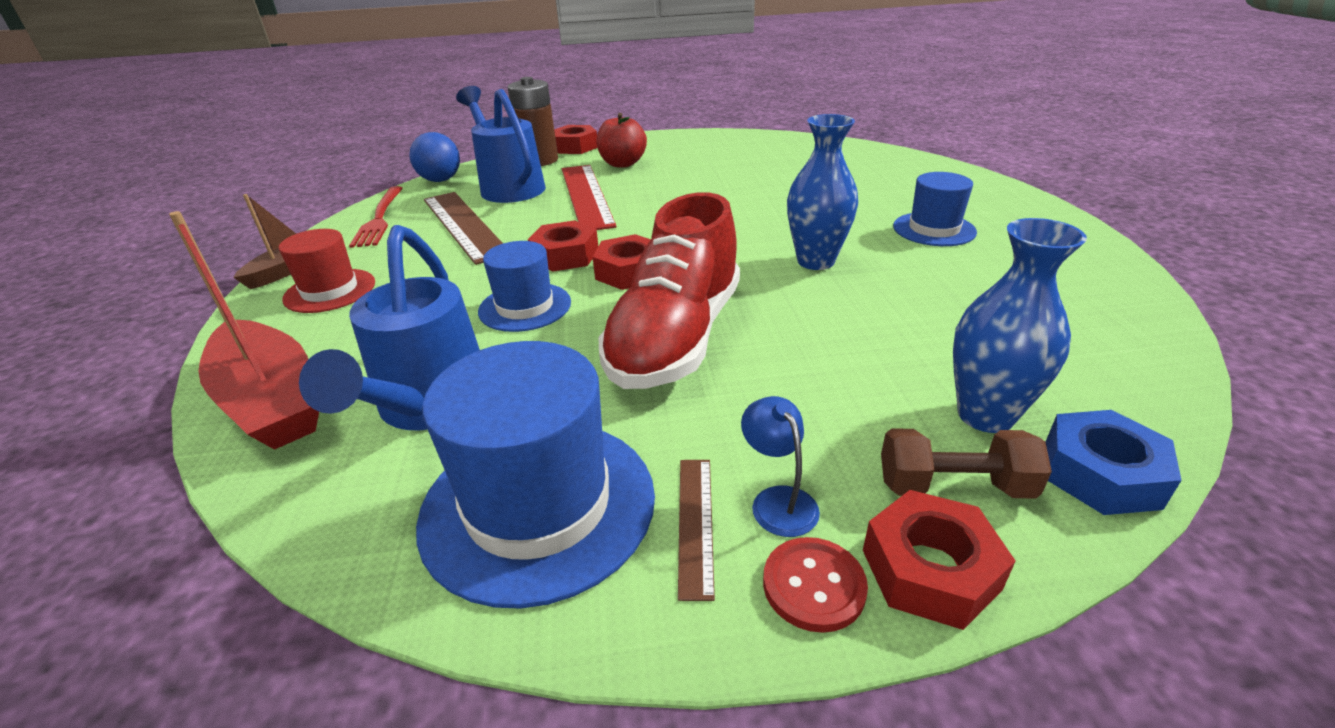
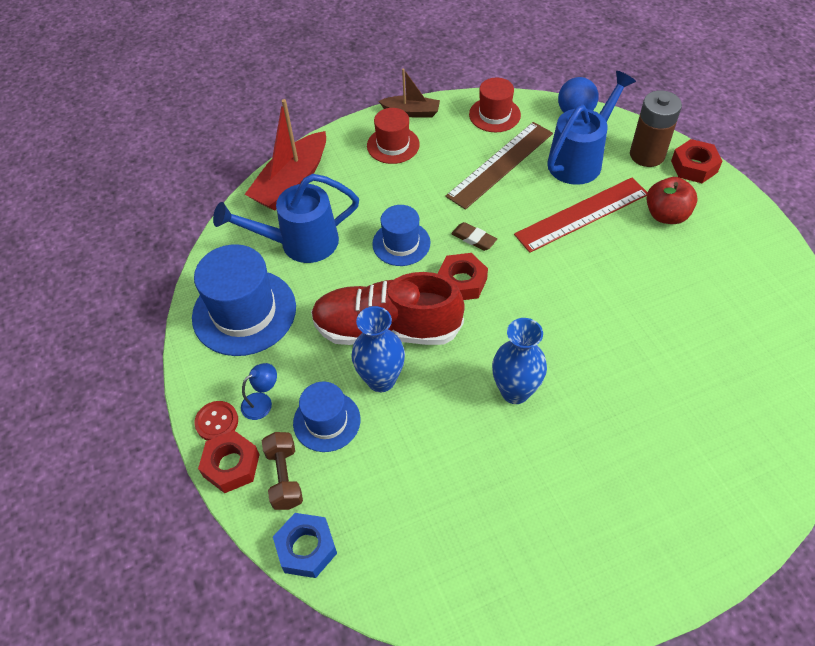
camera: 75 degrees right, 20 degrees up
(379, 218) = (494, 115): red fork -> red hat
(565, 255) = (474, 238): red nut -> brown eraser
(695, 523) = (243, 373): brown ruler -> none
(934, 229) = (608, 475): blue hat -> blue hat (326, 421)
(985, 415) = (346, 496): blue vase -> blue vase (381, 380)

